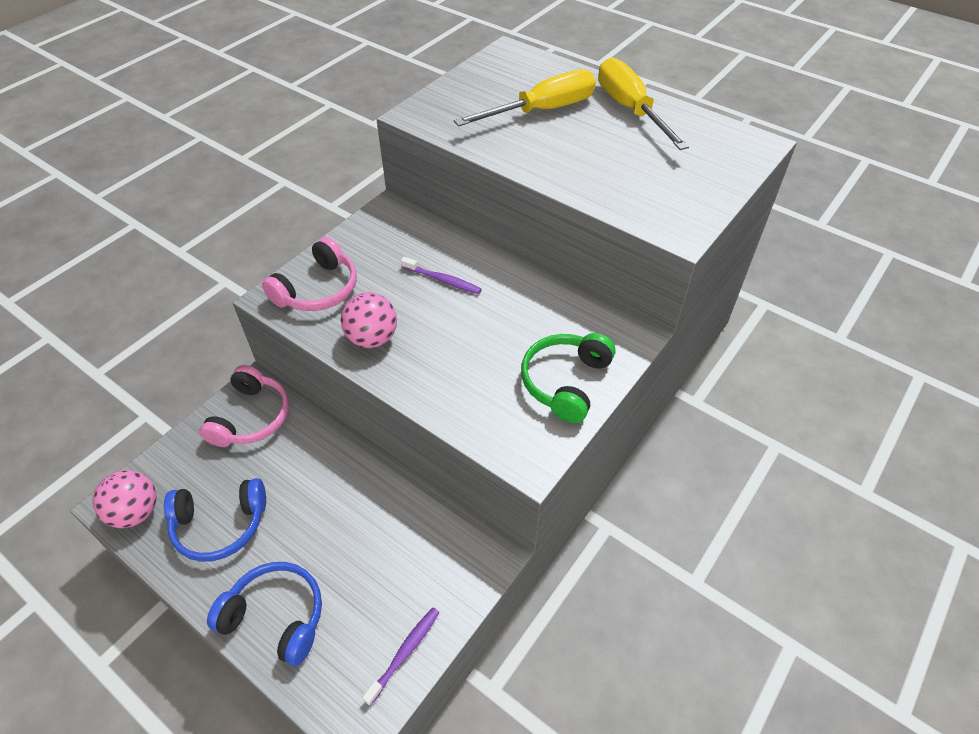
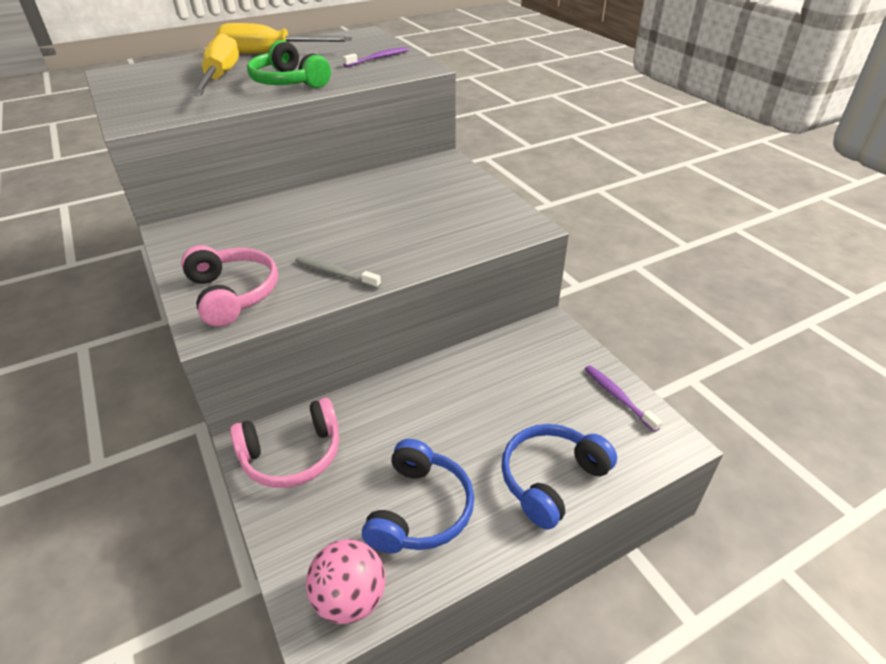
camera: 65 degrees left, 10 degrees down
(251, 417) = (292, 455): pink headphones -> pink headphones turned 120 degrees clockwise
(372, 338) = (335, 273): pink ball -> grey toothbrush
(443, 280) = (302, 222): purple toothbrush -> purple toothbrush (378, 58)
(566, 382) = (466, 195): green headphones -> green headphones (289, 82)

